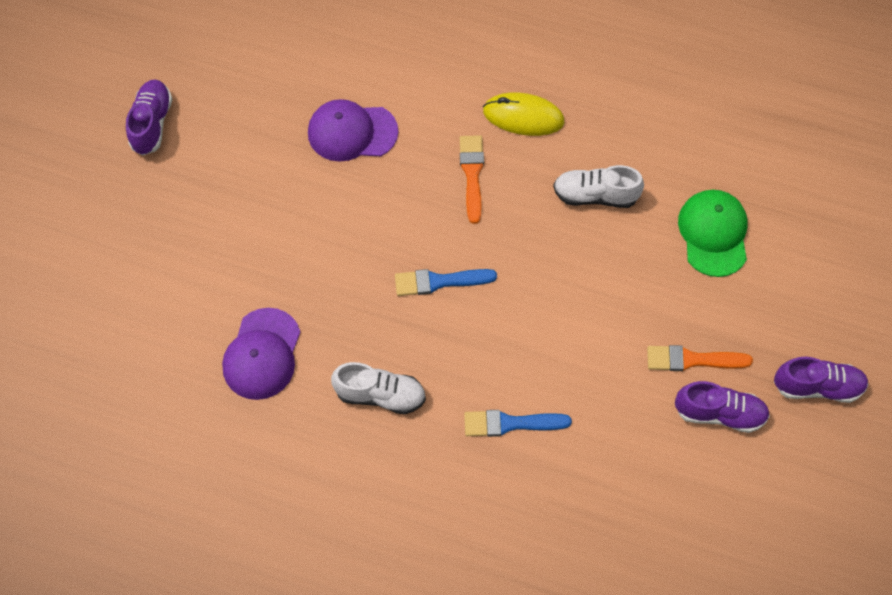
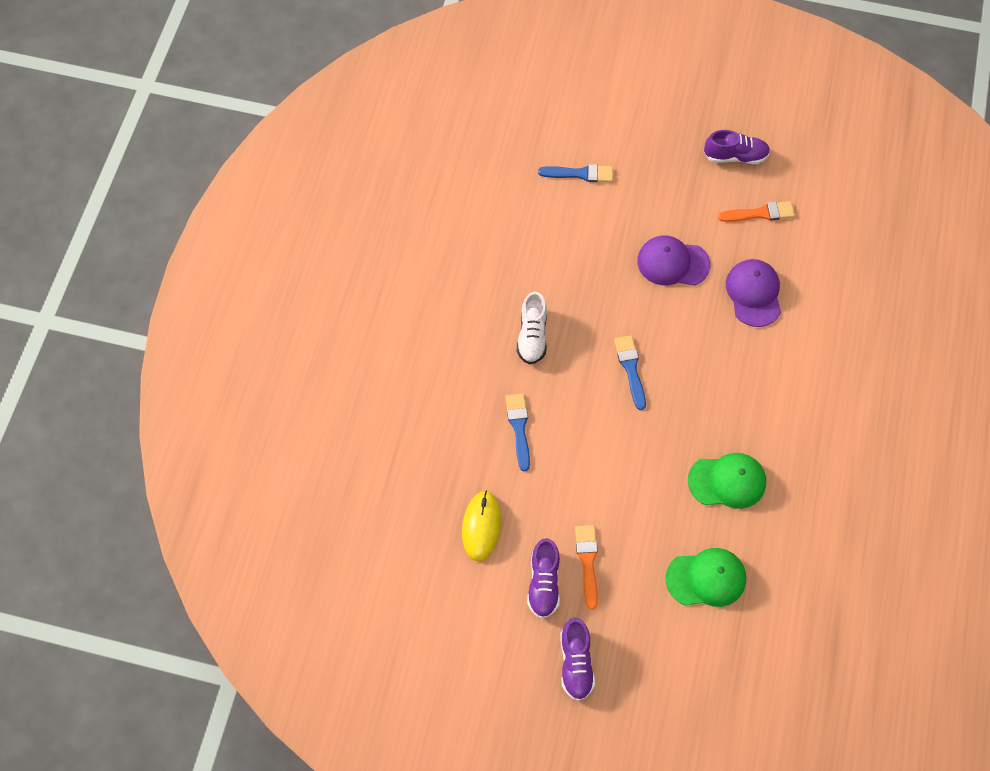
camera: 85 degrees right, 0 degrees up
(141, 309) = (580, 174): none -> blue brush
(262, 354) = (555, 255): purple cap -> purple cap (672, 263)
(472, 174) = (731, 385): orange brush -> orange brush (760, 213)
(523, 116) = (793, 421): yellow mouse -> yellow mouse (481, 526)
(595, 195) = (727, 481): white shoe -> green cap

